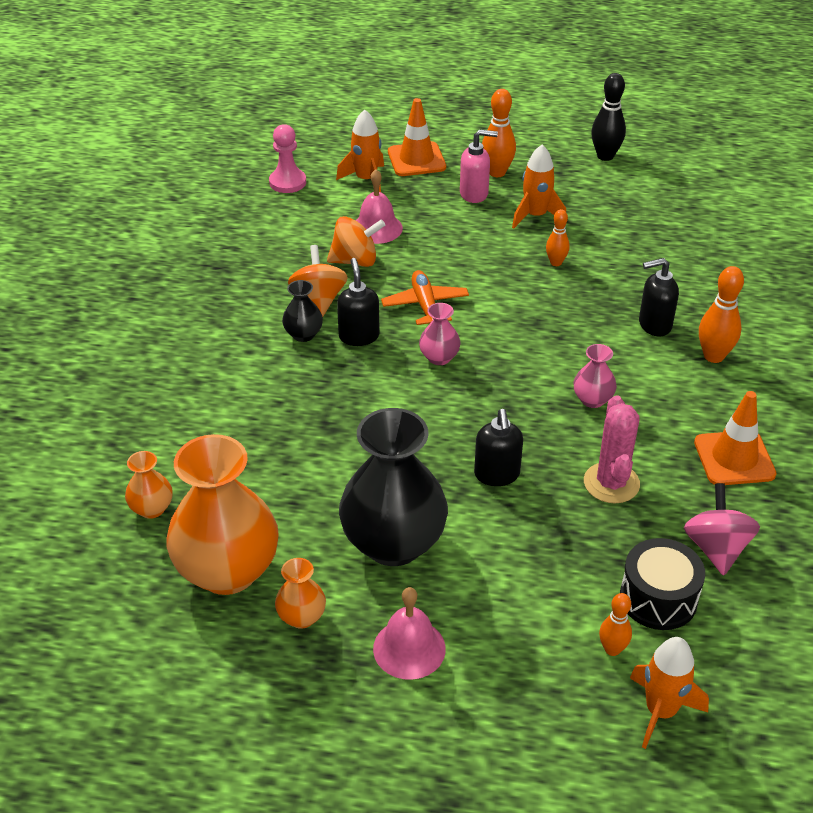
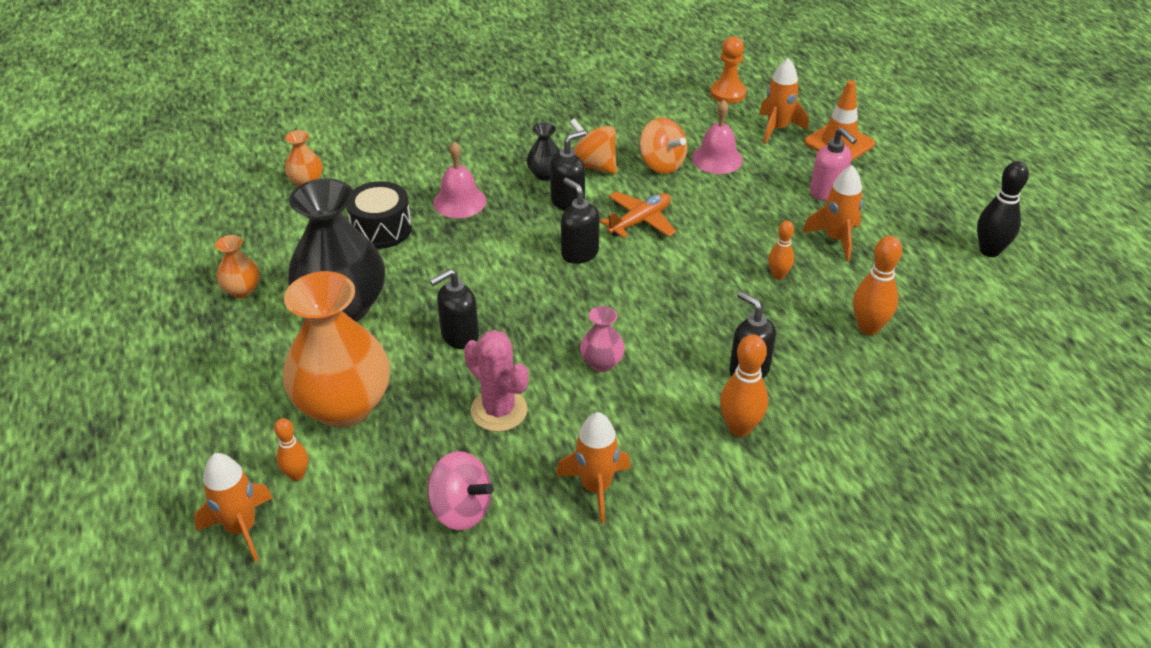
camera: 60 degrees right, 0 degrees up
(228, 571) = (267, 239): orange vase -> orange vase (344, 406)
(287, 182) = (727, 93): pink pawn -> orange pawn
(319, 300) = (593, 166): orange spinning top -> orange spinning top turned 105 degrees counterclockwise
(409, 648) = (238, 355): pink bell -> pink bell (459, 201)
(439, 357) = (579, 253): pink vase -> black soap dispenser
(497, 172) = (876, 194): orange bowling pin -> orange bowling pin (868, 327)
(611, 483) = (499, 410): pink cactus -> pink cactus turned 75 degrees clockwise
(658, 598) = (373, 487): black drum -> black drum (381, 229)
(716, 548) = (461, 510): pink spinning top -> pink spinning top turned 60 degrees clockwise
(734, 458) = (596, 487): orange traffic cone -> orange rocket

